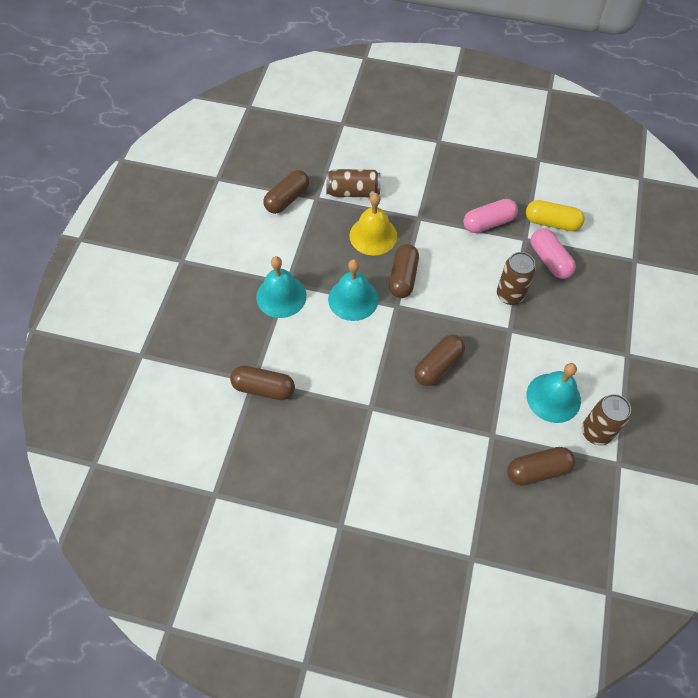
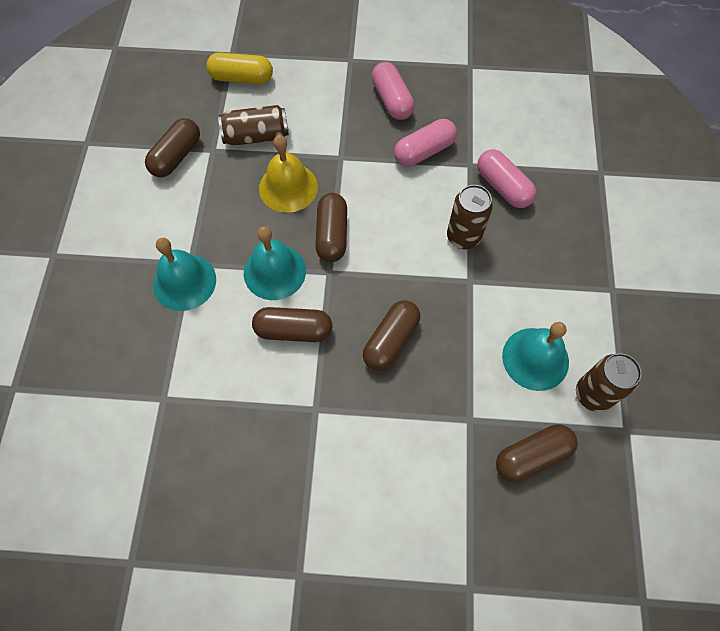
camera: 10 degrees left, 5 degrees up
(263, 388) = (177, 407): brown capsule -> brown capsule (293, 330)
(468, 178) = (392, 100): none -> pink capsule
(552, 223) = (498, 140): yellow capsule -> yellow capsule (242, 78)

